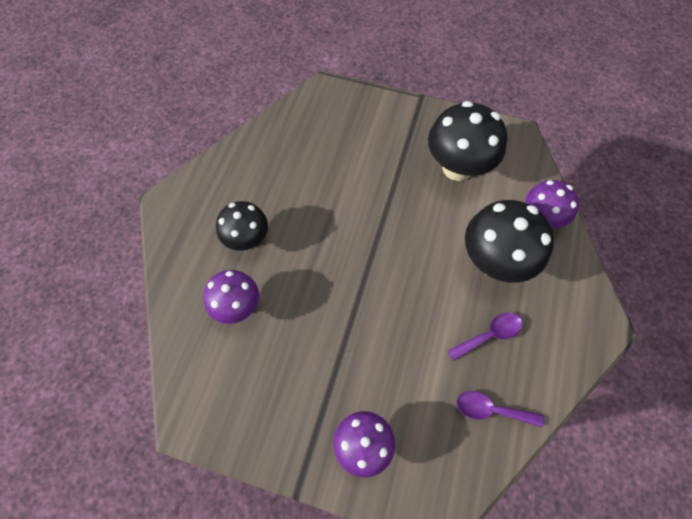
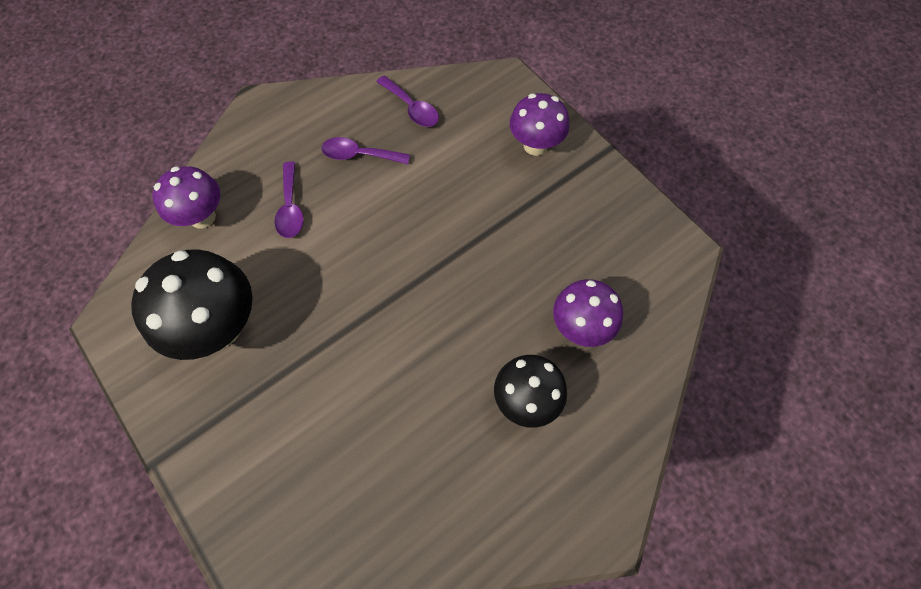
camera: 145 degrees left, 0 degrees up
(494, 261) = (290, 208): black mushroom -> purple spoon

